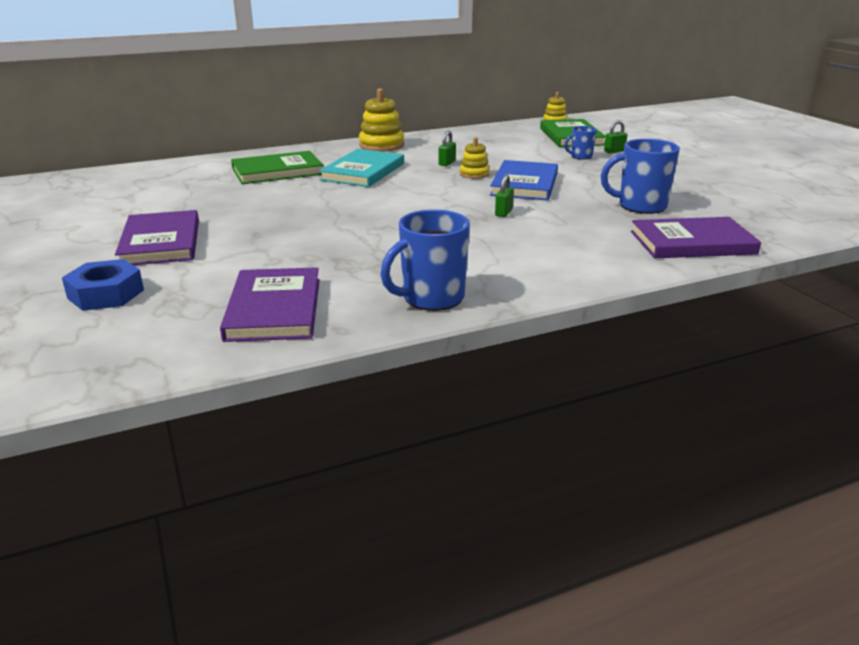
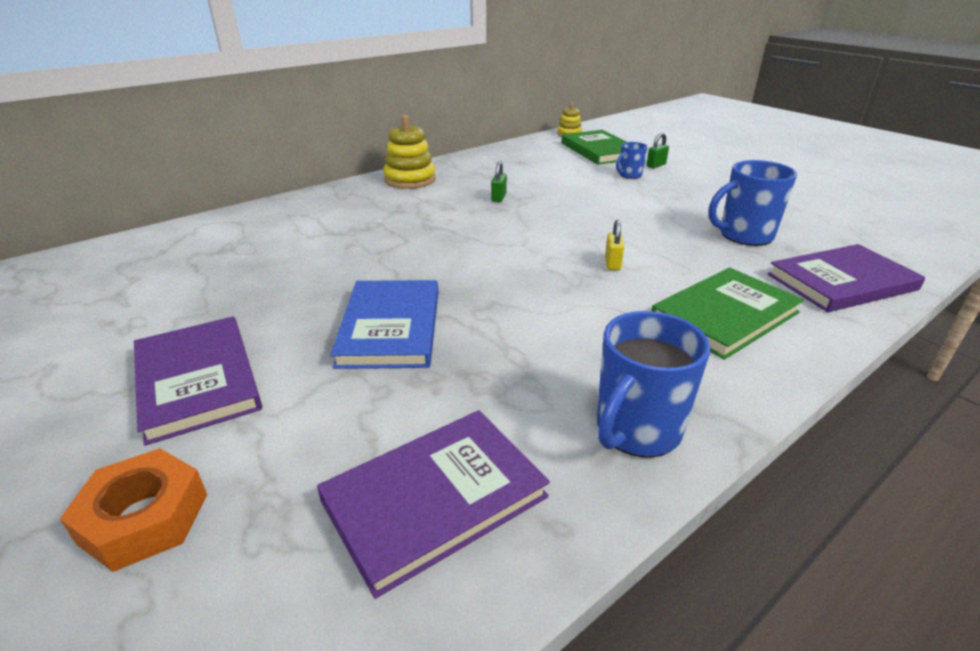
camera: 15 degrees left, 5 degrees up
(106, 294) = (144, 518): blue nut -> orange nut
(274, 309) = (434, 498): purple book -> purple book turned 75 degrees clockwise
(277, 171) = (306, 230): green book -> green book (724, 315)
(363, 172) = (412, 220): turquoise book -> none
(474, 174) = (539, 210): yellow stacking toy -> none
(503, 213) = (612, 263): green padlock -> yellow padlock
(525, 184) = (603, 218): blue book -> blue book (391, 327)

